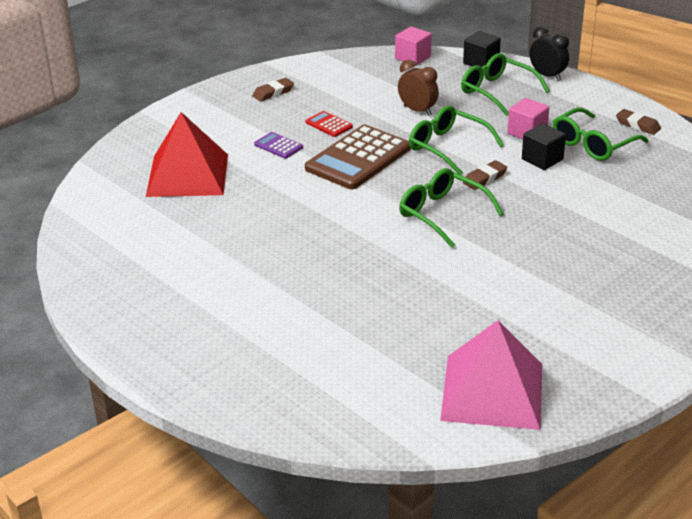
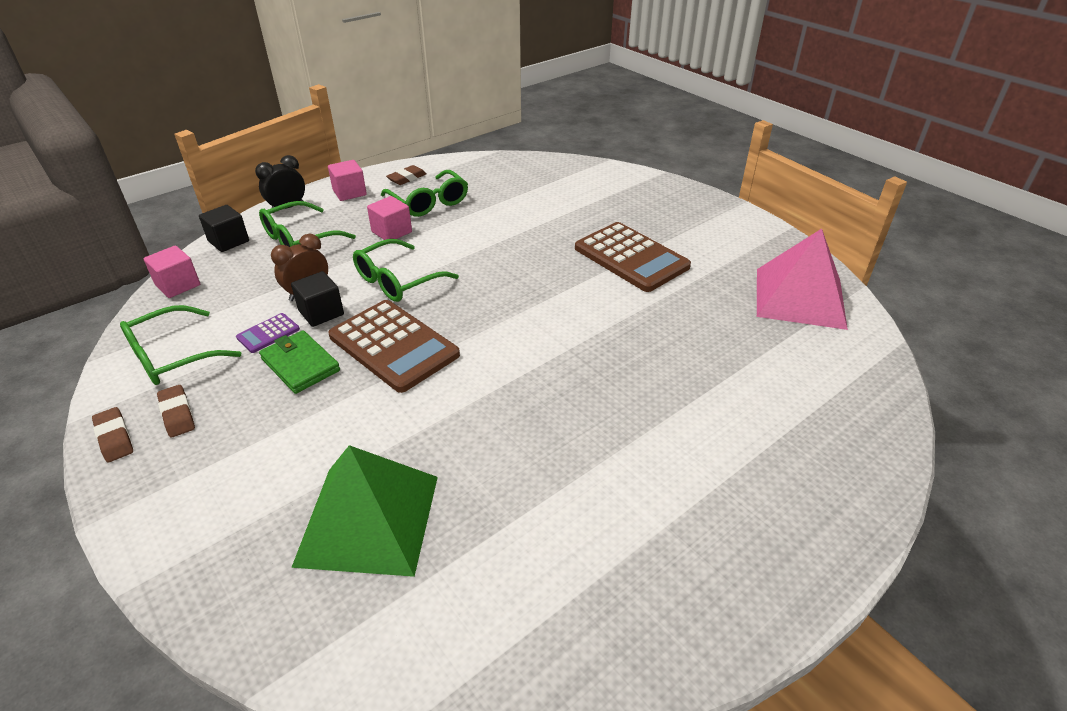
camera: 85 degrees left, 5 degrees up
(188, 175) = (368, 519): red pyramid -> green pyramid
(278, 146) = (331, 414): purple calculator -> purple calculator (268, 333)
(329, 124) = (300, 365): red calculator -> green wallet
(442, 214) = (525, 297): green glasses -> green glasses (172, 356)
(484, 178) = (467, 265): brown eraser -> brown eraser (114, 438)
(533, 274) = (631, 258): none -> brown calculator
(542, 159) = (444, 230): black cube -> black cube (321, 312)
(591, 100) = (349, 192): none -> pink cube

